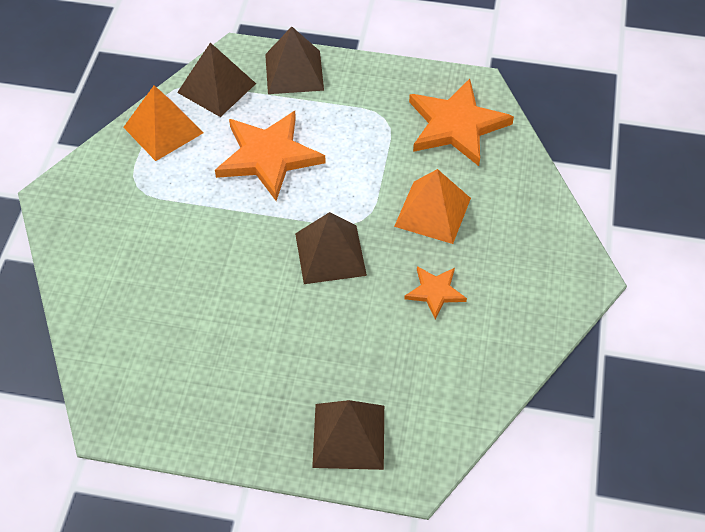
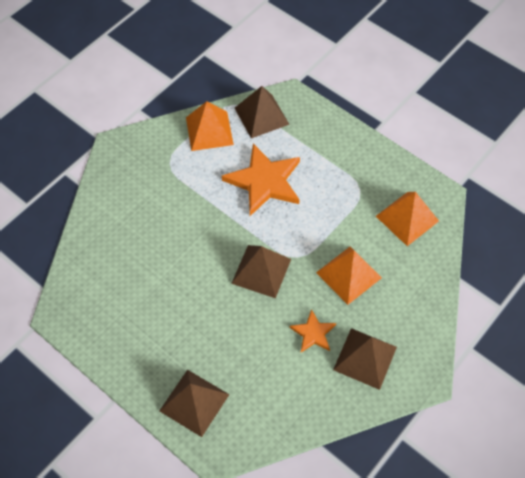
camera: 30 degrees right, 5 degrees up
(294, 72) = (320, 127): brown pyramid -> brown pyramid (365, 358)
(456, 125) = (407, 218): orange star -> orange pyramid

